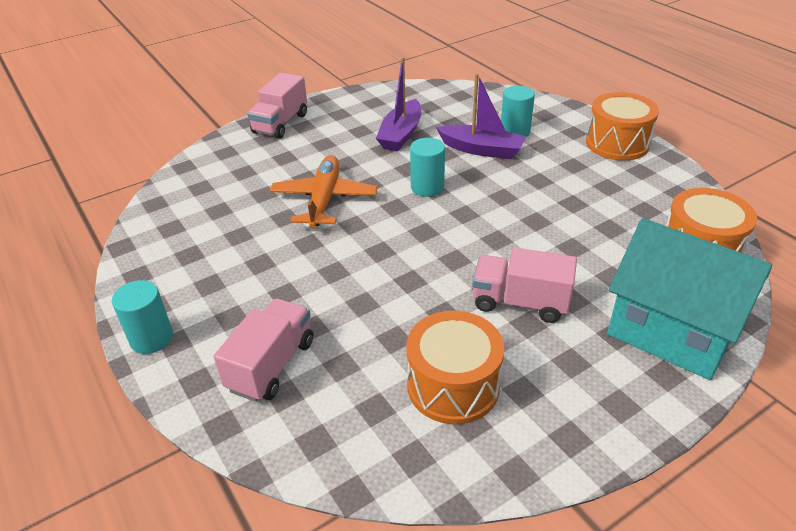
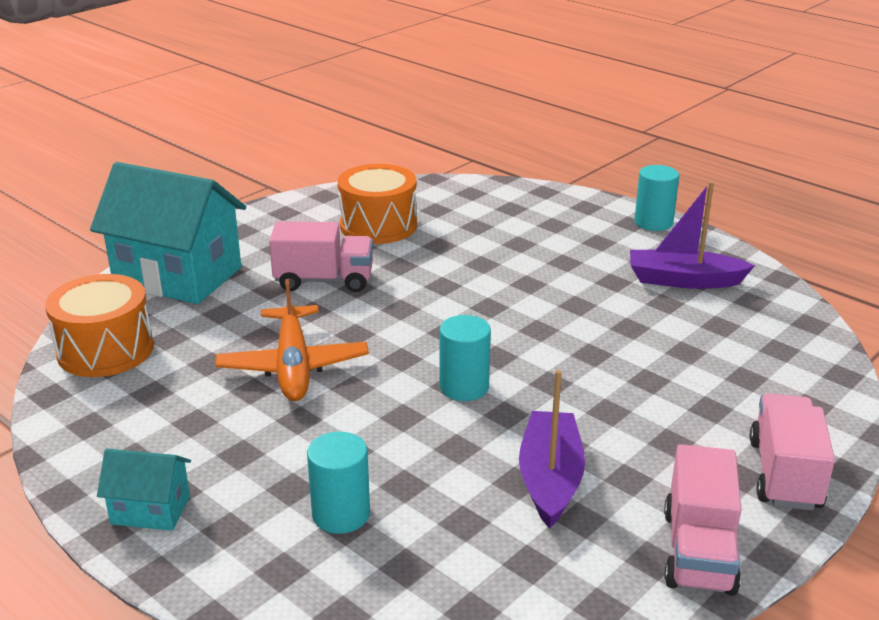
camera: 165 degrees right, 10 degrees down
(271, 365) = (535, 220): pink truck -> pink truck (698, 551)
(324, 199) = (597, 353): orange plane -> orange plane (293, 365)
(482, 149) = (396, 464): purple boat -> purple boat (683, 280)
(617, 143) = (151, 510): orange drum -> turquoise house

